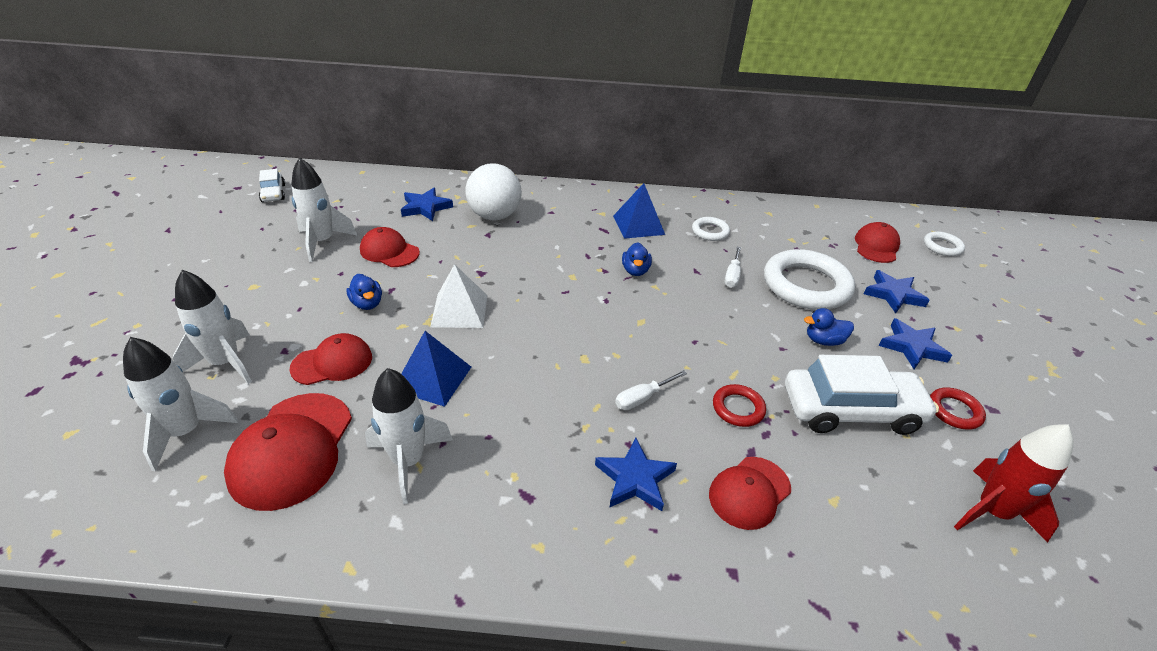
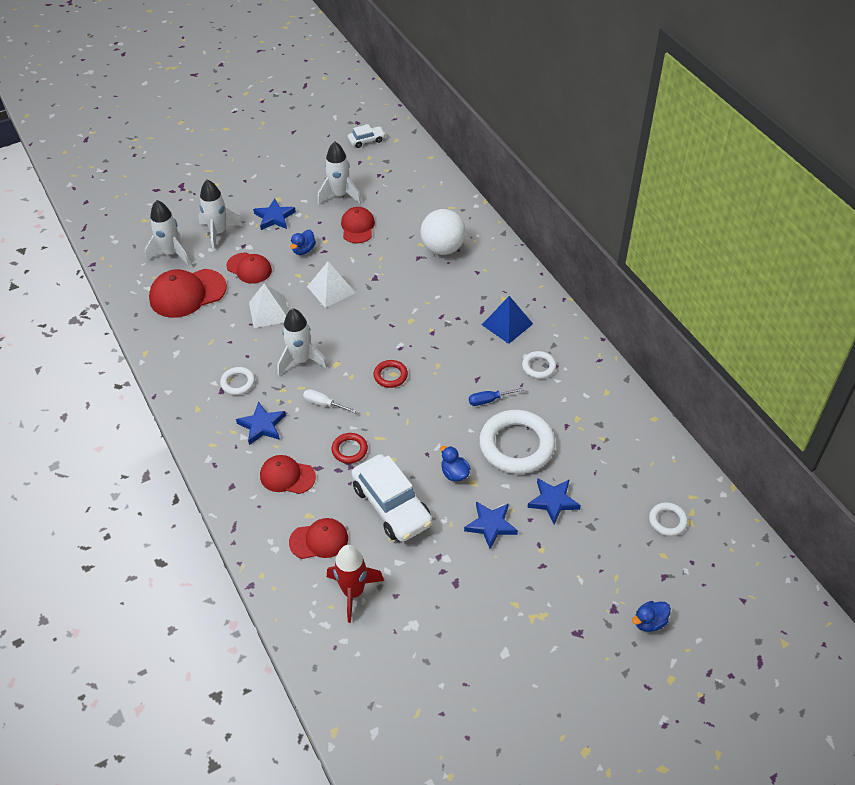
camera: 60 degrees right, 10 degrees up
(273, 193) = (366, 140): white car -> white car turned 150 degrees counterclockwise
(408, 461) = (210, 336): white rocket -> white rocket (301, 360)
(425, 207) = (419, 212): blue star -> blue star (274, 217)
(432, 378) = (269, 311): blue pyramid -> white pyramid
(530, 470) = (238, 383): none -> white ring
(635, 271) = (446, 347): blue duck -> blue duck (649, 622)
(732, 275) = (489, 400): white screwdriver -> blue screwdriver
(876, 246) = (621, 475): red cap -> red cap (319, 540)
(954, 411) = (435, 561): red ring -> red ring (390, 375)

